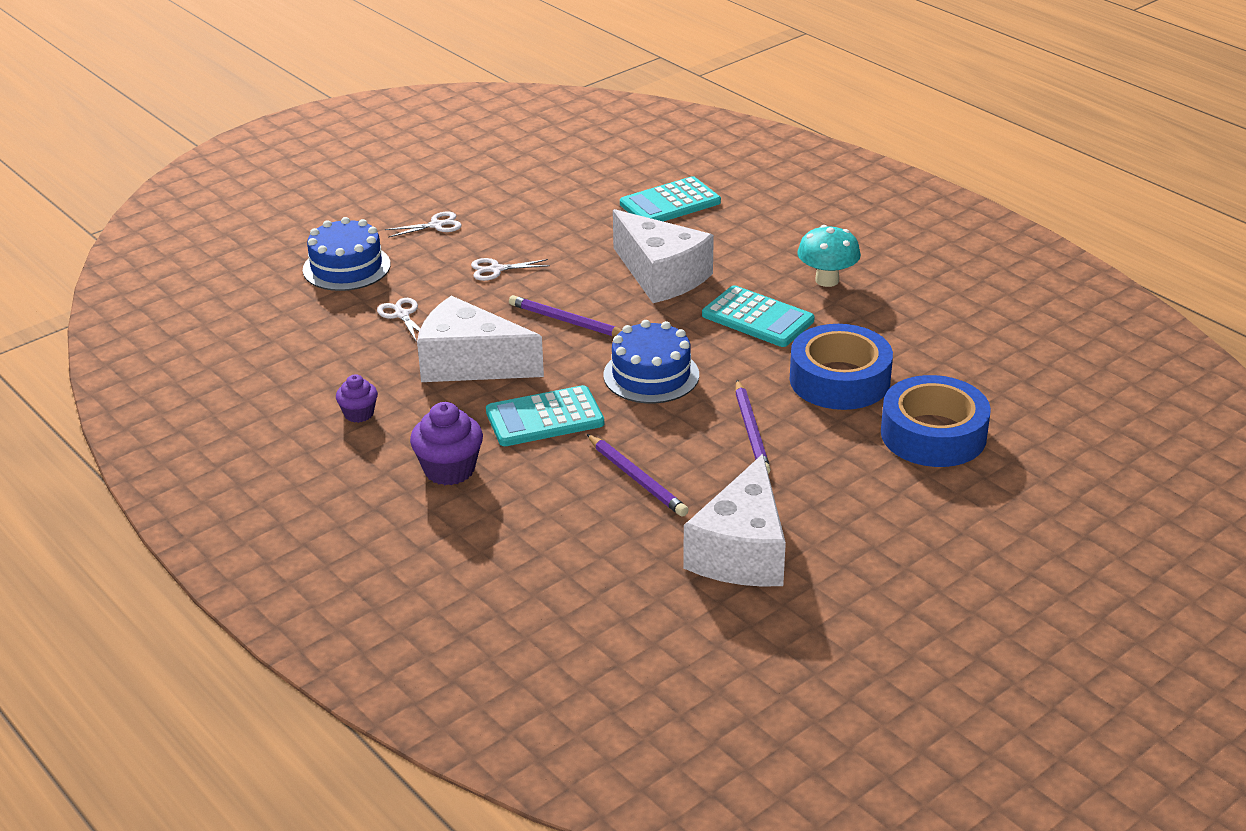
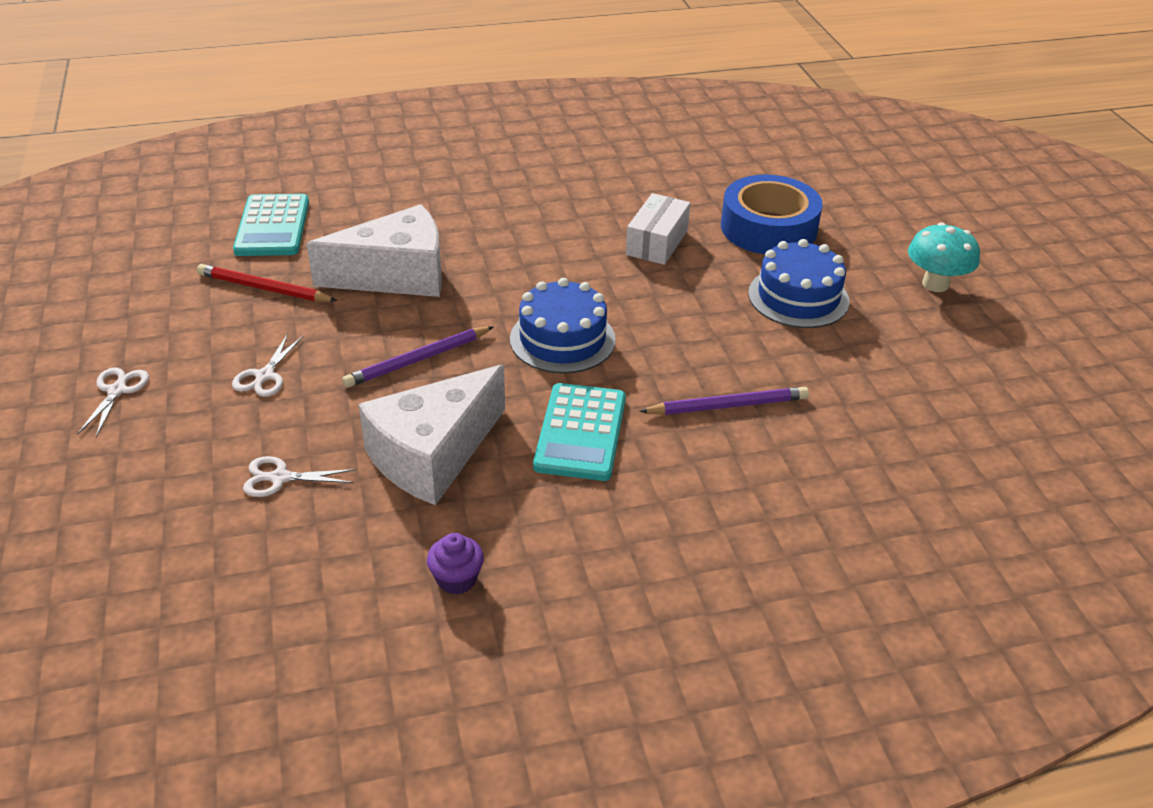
camera: 65 degrees left, 5 degrees up
(346, 267) = (120, 494): blue cake -> blue cake (798, 297)
(449, 470) = (624, 535): purple cupcake -> none
(591, 230) = (264, 288): none -> red pencil
(741, 551) = (875, 382): white cheese -> none
(751, 431) = (698, 314): purple pencil -> none
(758, 318) = (523, 248): turquoise calculator -> none
(827, 280) = (499, 194): turquoise mushroom -> turquoise mushroom (935, 284)
(839, 380) = (657, 242): blue tape -> white box

